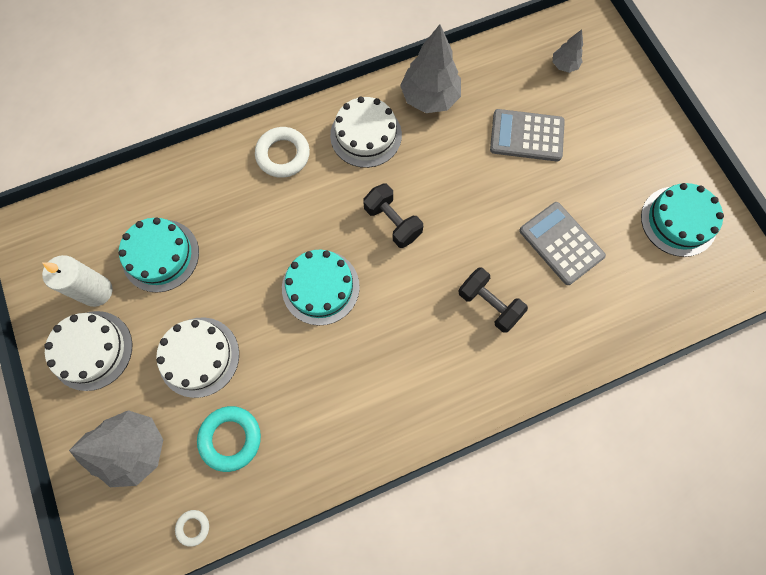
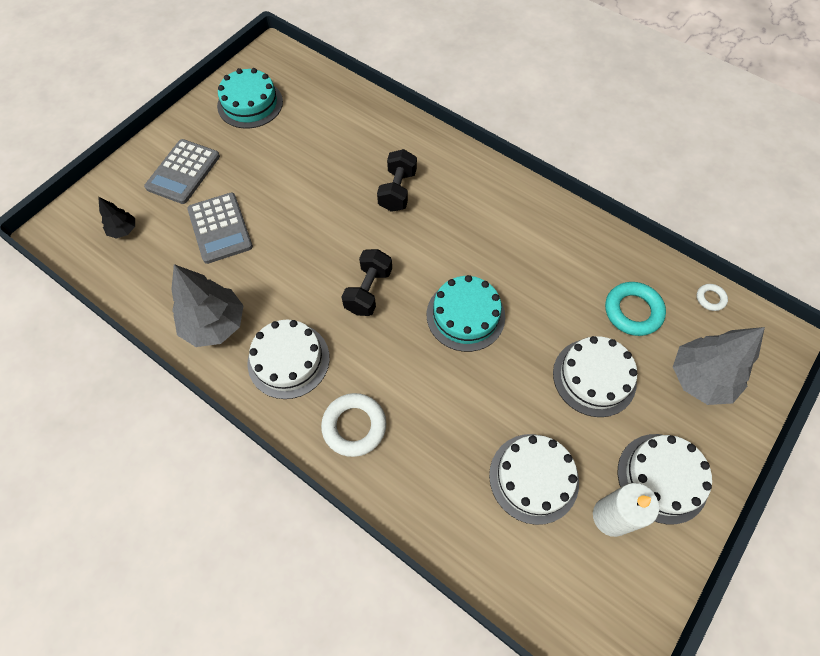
camera: 120 degrees left, 10 degrees down
(160, 255) = (533, 478): turquoise cake -> white cake
(561, 243) = (314, 166): grey calculator -> grey calculator (183, 172)
(564, 65) = (123, 230): grey tree -> black tree

